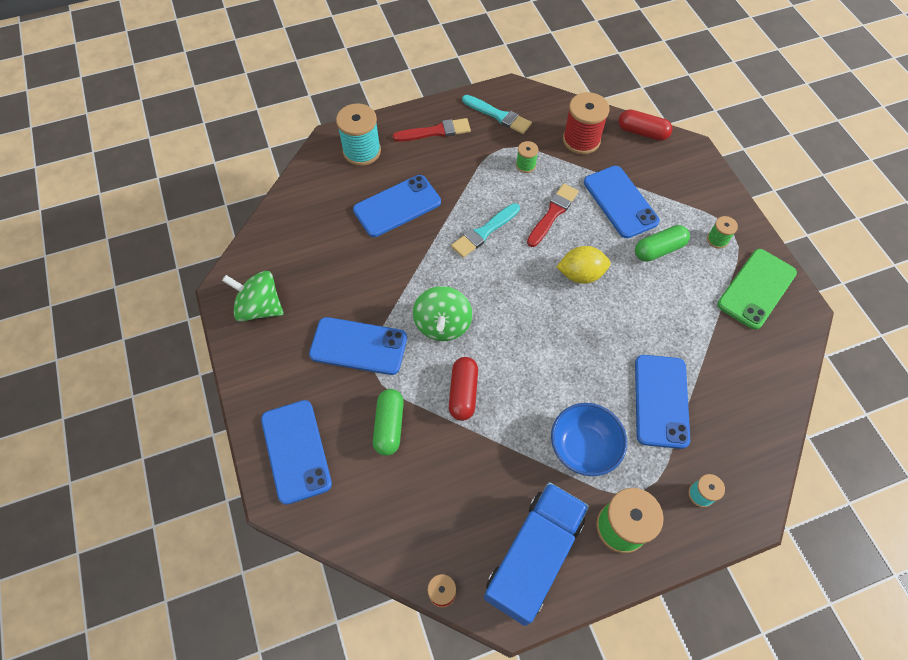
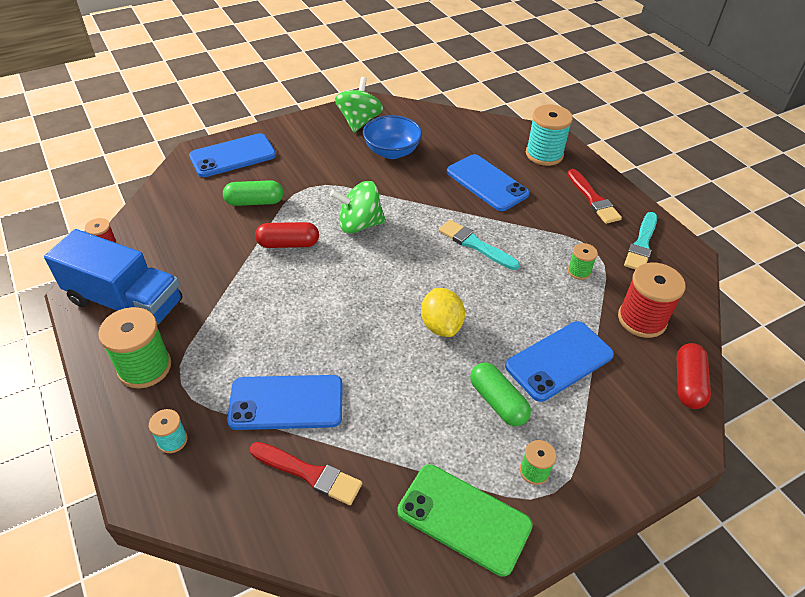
camera: 80 degrees right, 15 degrees down
(358, 346) = (330, 176): blue phone -> none
(552, 213) = (518, 298): red brush -> red brush (309, 473)
(583, 447) = (231, 334): blue bowl -> blue bowl (392, 152)

